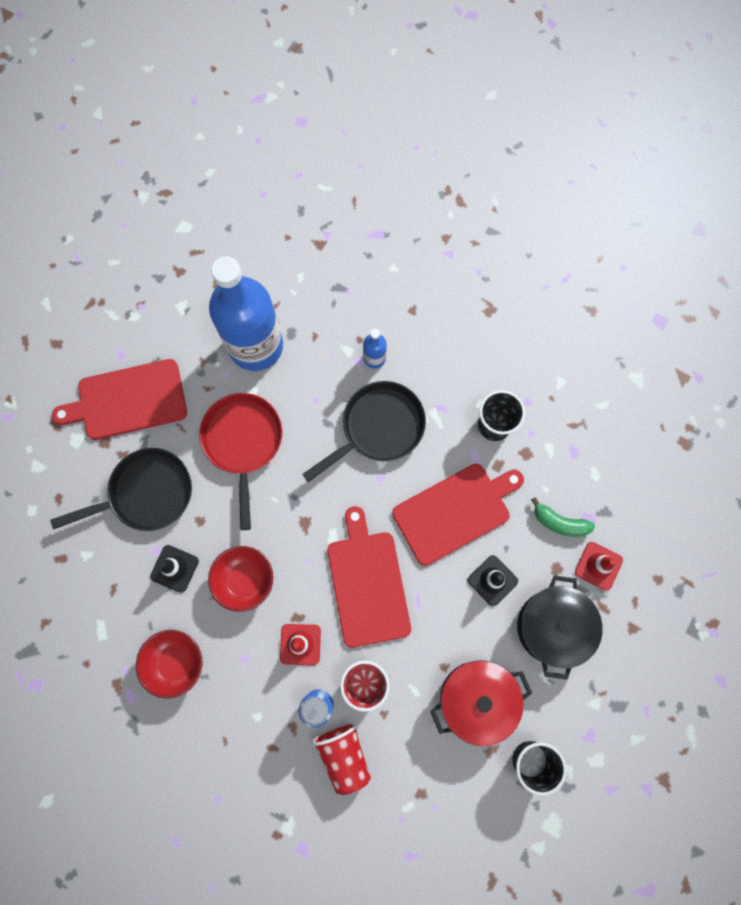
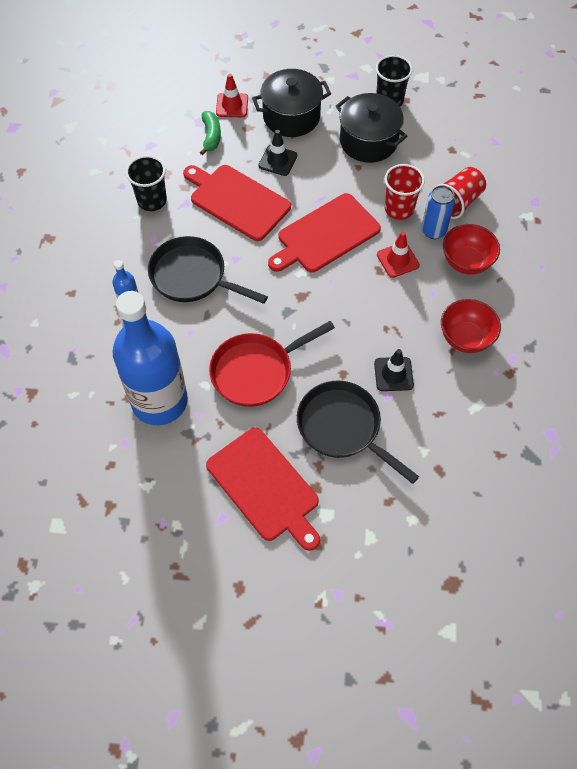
camera: 115 degrees left, 15 degrees down
(245, 580) = (372, 318): red bowl -> red bowl (466, 262)
(476, 699) = (368, 141): red pot -> black pot

